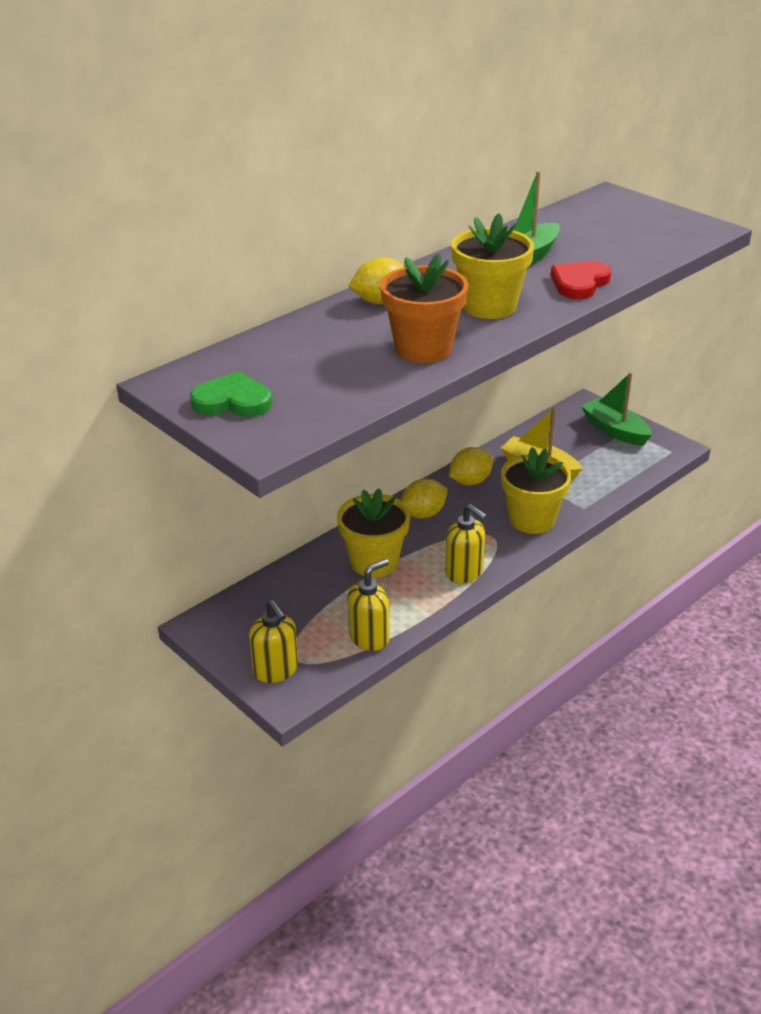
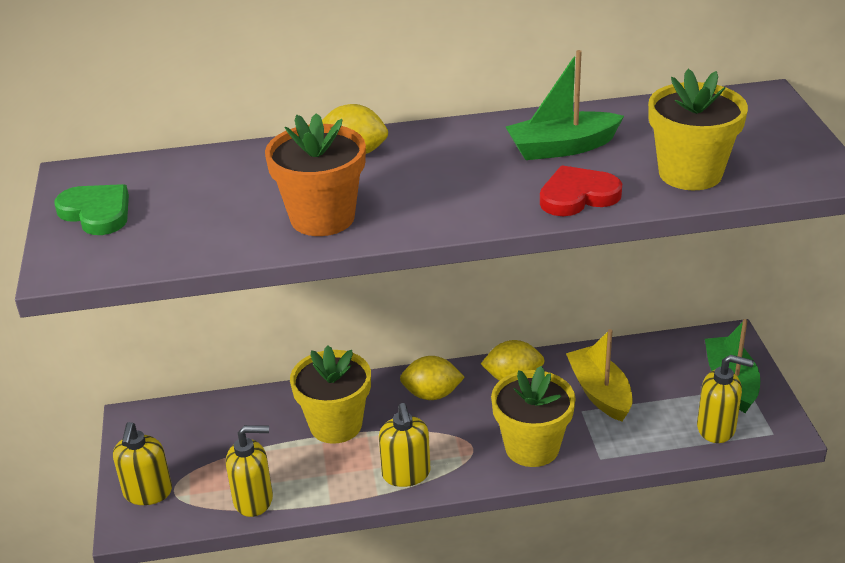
camera: 35 degrees right, 0 degrees up
(489, 306) = (448, 192): yellow flower pot -> yellow flower pot (690, 173)
(636, 461) = (716, 428): none -> yellow soap dispenser

